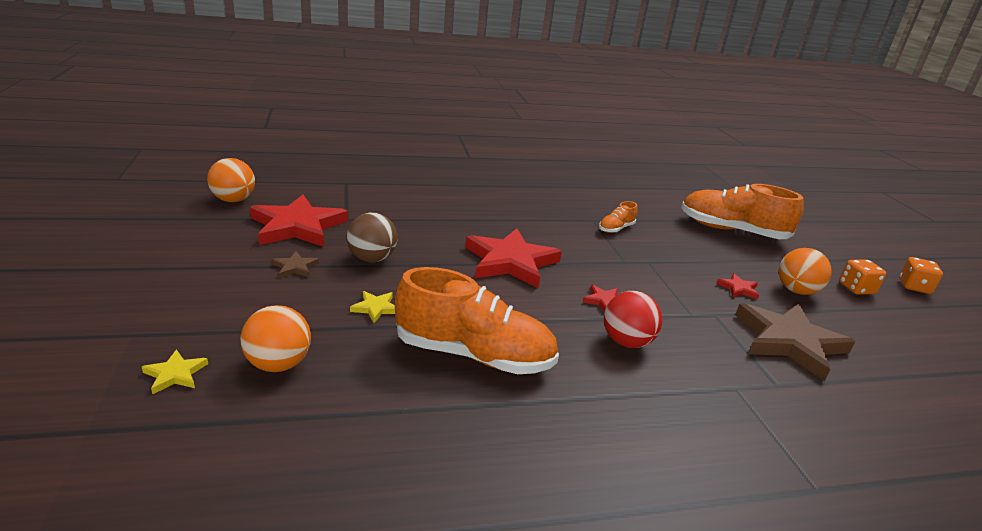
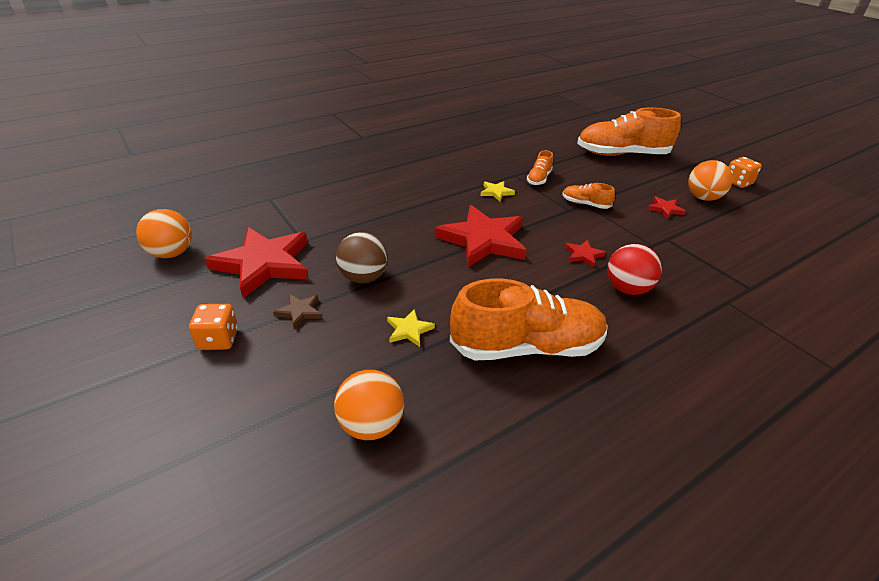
camera: 20 degrees left, 10 degrees up
(175, 374) = (281, 478): yellow star -> yellow star (496, 192)
(647, 261) = (585, 204): none -> orange shoe
(789, 342) = (731, 247): brown star -> none
(914, 287) = (770, 169): orange dice -> orange dice (218, 339)

